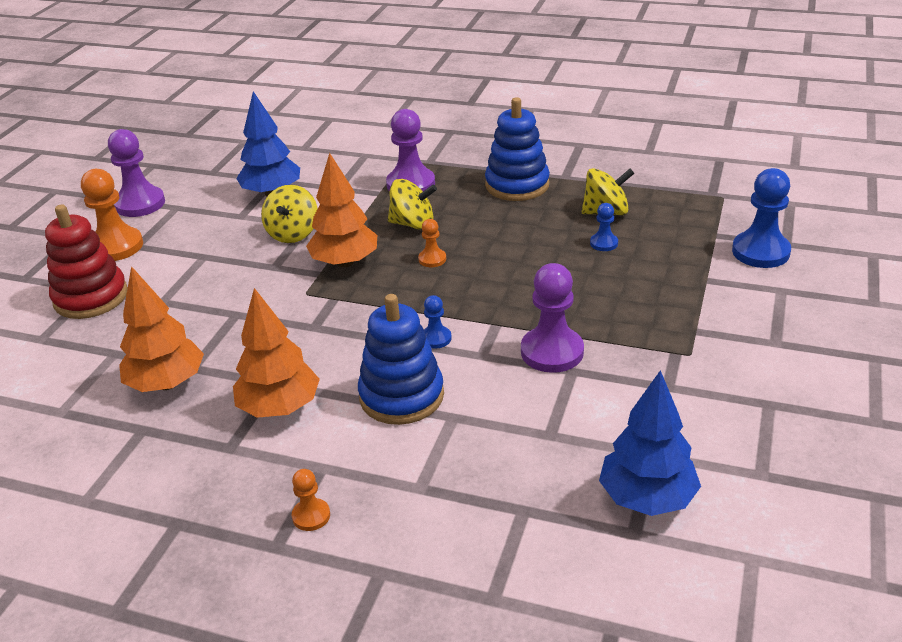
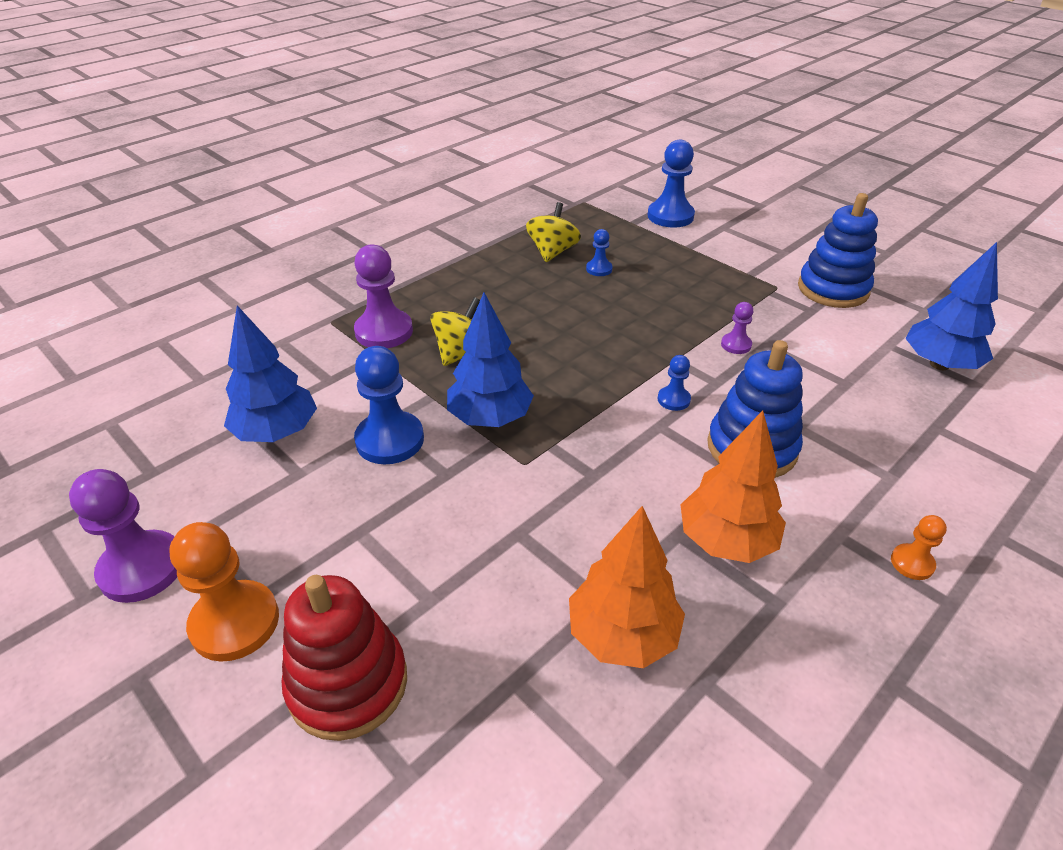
camera: 65 degrees left, 5 degrees up
(293, 233) = (390, 440): yellow spinning top -> blue pawn
(345, 262) = (490, 418): orange tree -> blue tree
(432, 259) = (538, 361): orange pawn -> none
(517, 185) = (460, 276): blue stacking toy -> blue stacking toy (833, 289)
(552, 352) = (736, 345): purple pawn -> purple pawn, size x0.51

